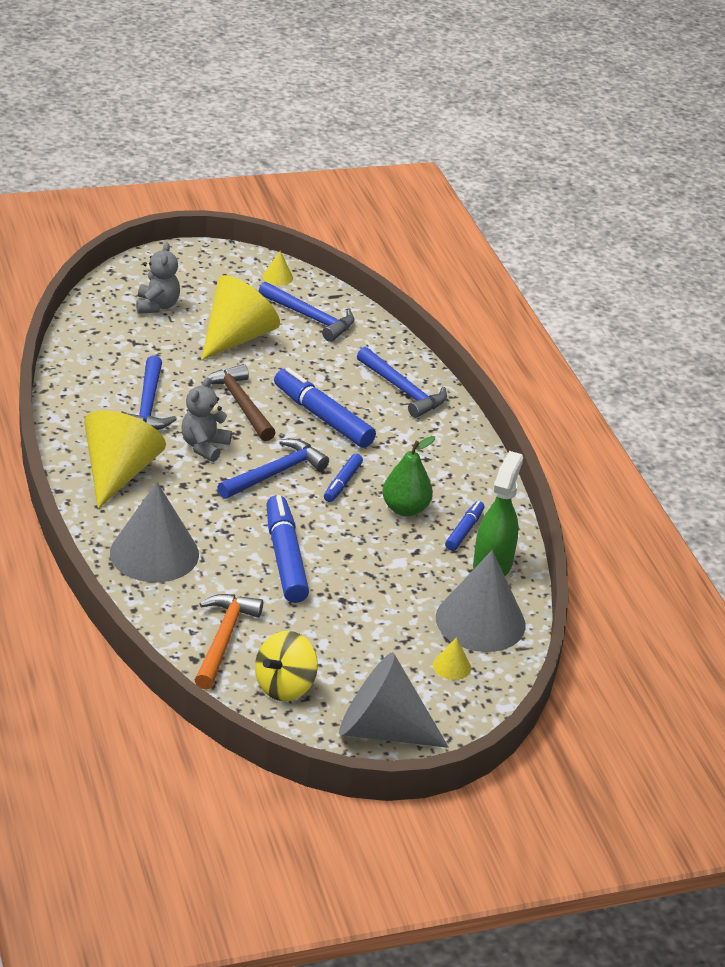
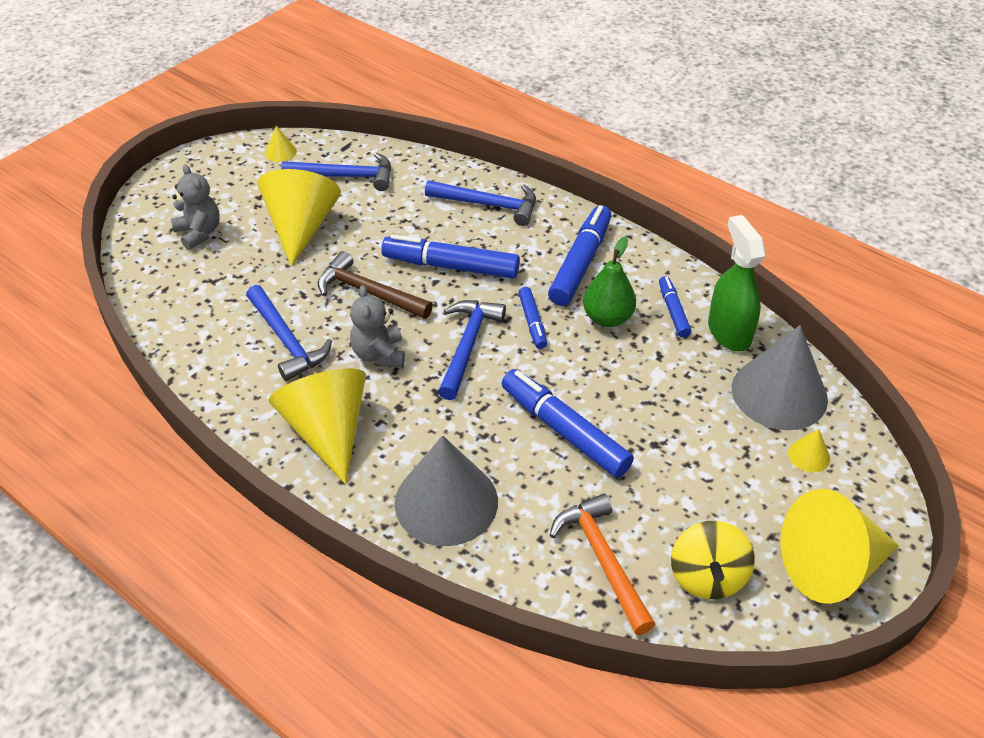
camera: 30 degrees left, 10 degrees up
(381, 729) = (830, 566): grey cone -> yellow cone
(428, 464) = (580, 264): none -> blue marker

